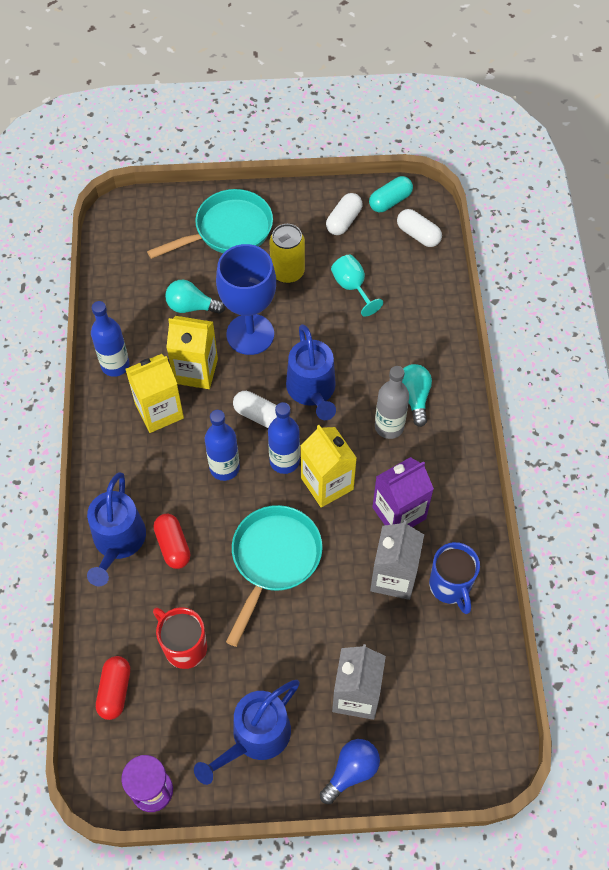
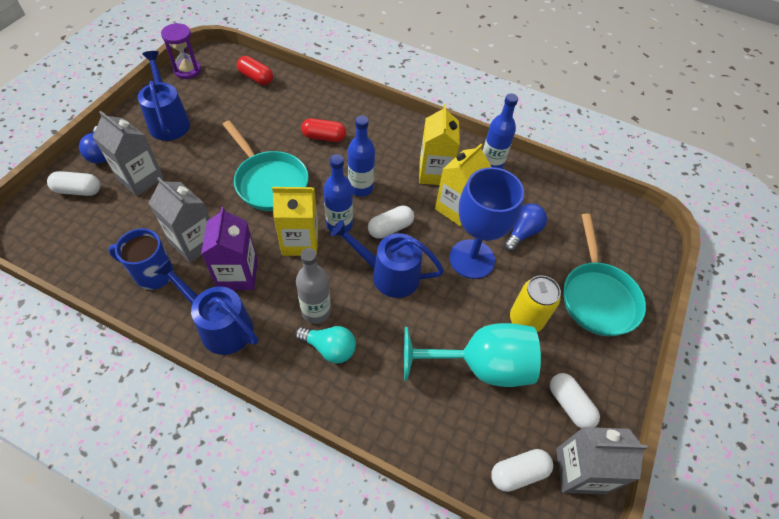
camera: 115 degrees right, 5 degrees down
(118, 542) = (348, 114): blue watering can -> blue watering can (220, 326)
(184, 647) = (253, 115): red mug -> none
(191, 306) = (522, 233): turquoise light bulb -> blue light bulb
(352, 287) = (480, 365): turquoise goblet -> turquoise goblet, size x1.89
(390, 201) = (579, 471): turquoise capsule -> grey carton
(414, 747) = (78, 190): none -> white capsule

